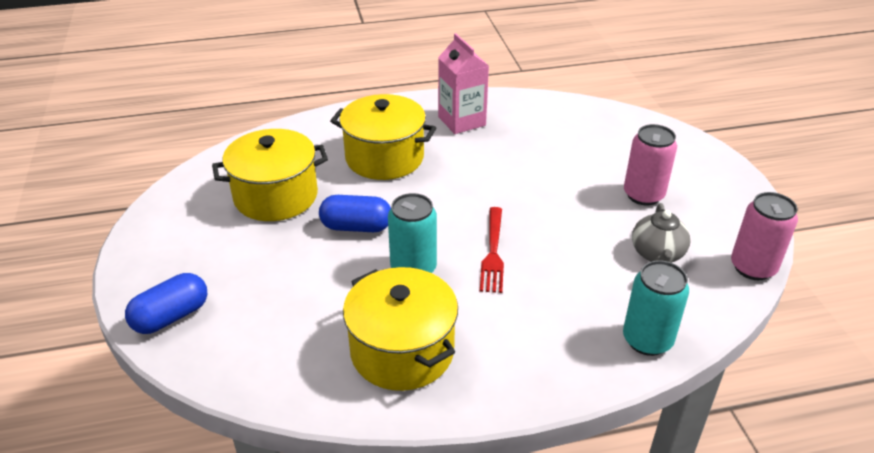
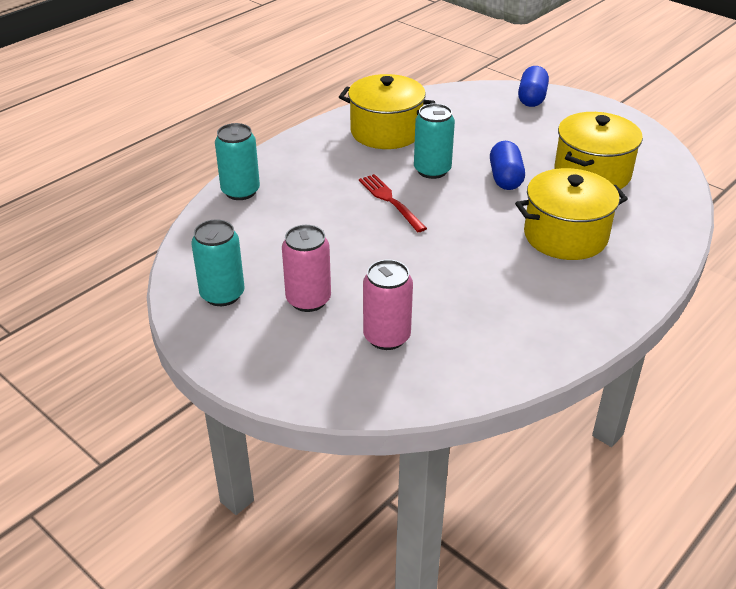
camera: 145 degrees right, 0 degrees up
(356, 227) = (505, 178): blue capsule -> blue capsule turned 60 degrees counterclockwise
(462, 121) = (554, 306): pink carton -> none
(657, 254) = (265, 250): grey teapot -> none
(718, 229) = (222, 294): none -> turquoise can
(753, 267) = (180, 271): pink can -> pink can (386, 337)

